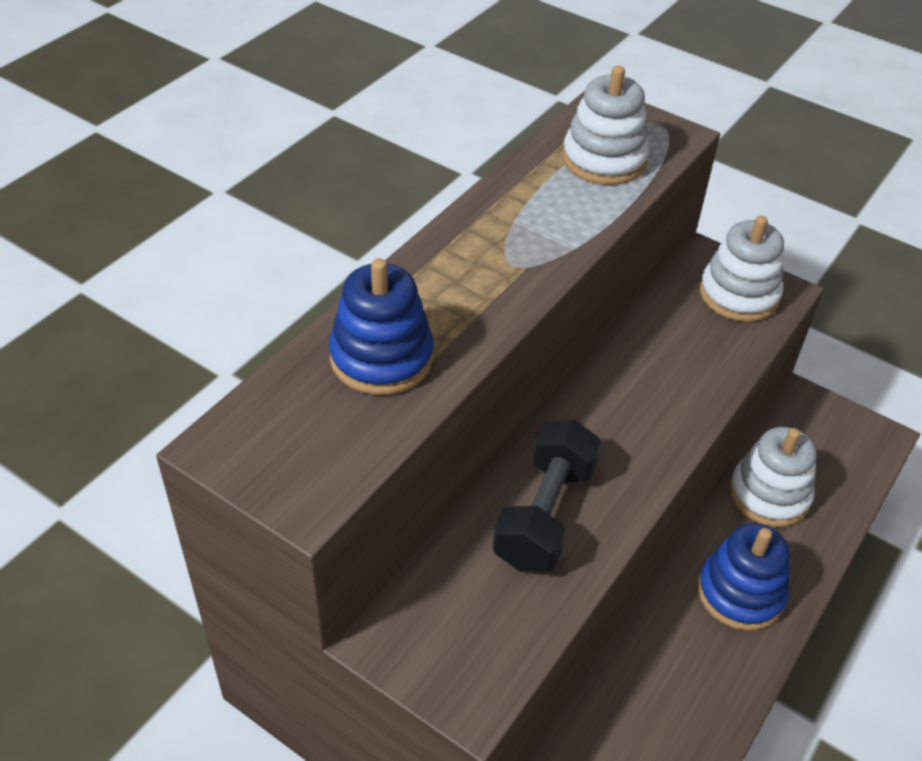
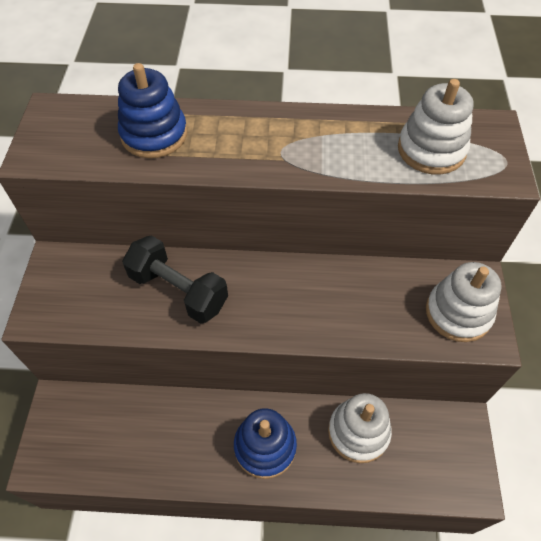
camera: 60 degrees right, 10 degrees up
(544, 515) = (178, 290): black dumbbell -> black dumbbell turned 45 degrees clockwise

